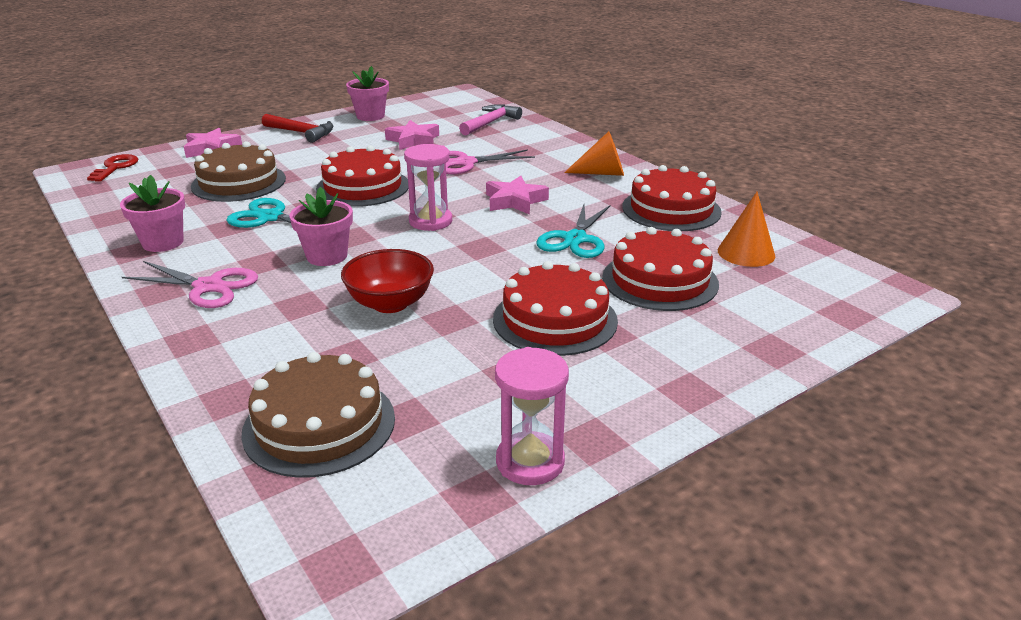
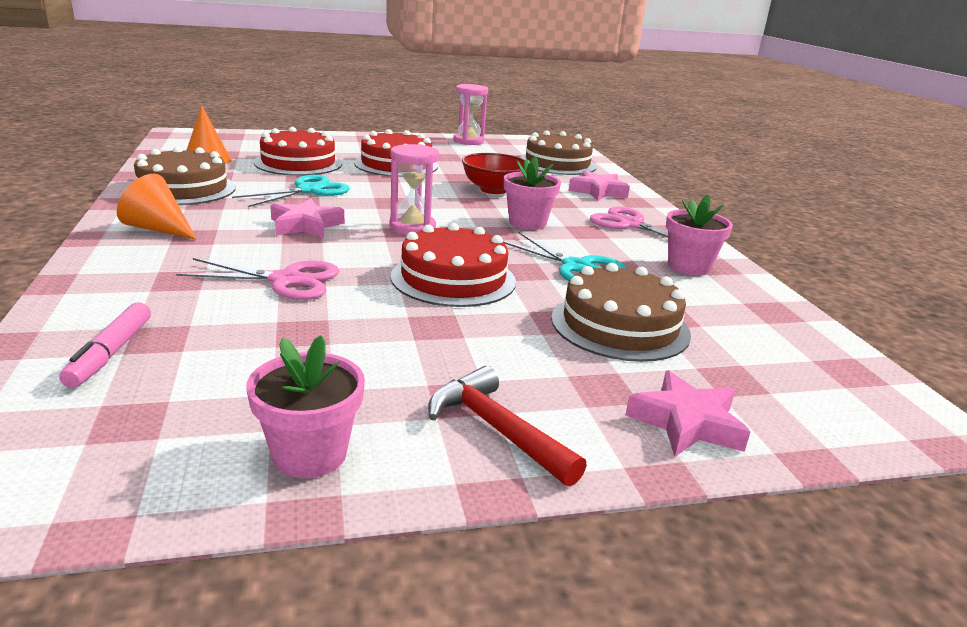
camera: 160 degrees left, 5 degrees down
(115, 167) = (852, 415): red key -> none
(413, 140) = (305, 344): pink star -> pink star (598, 191)
(490, 123) = (110, 353): pink hammer -> pink marker
(671, 209) = (183, 189): red cake -> brown cake

